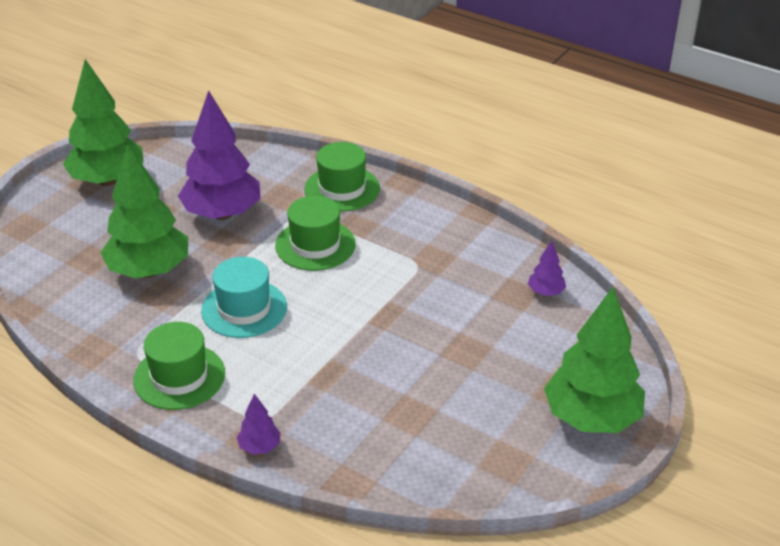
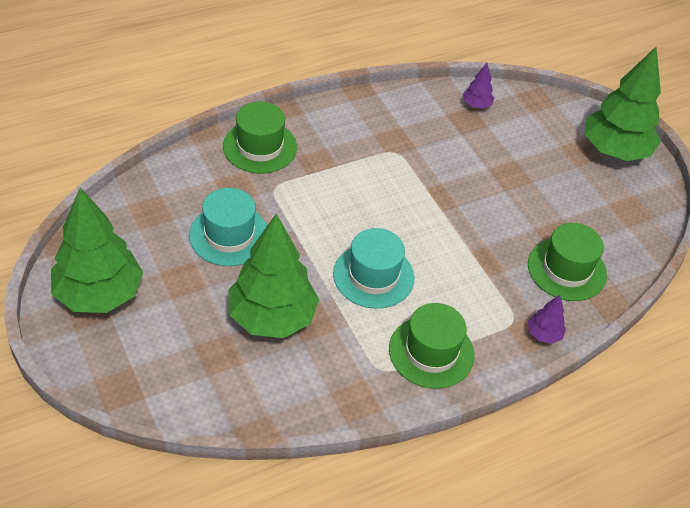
camera: 65 degrees left, 10 degrees up
(222, 214) = (229, 235): purple tree -> turquoise hat
(315, 245) = (323, 197): green hat -> green hat (566, 269)

